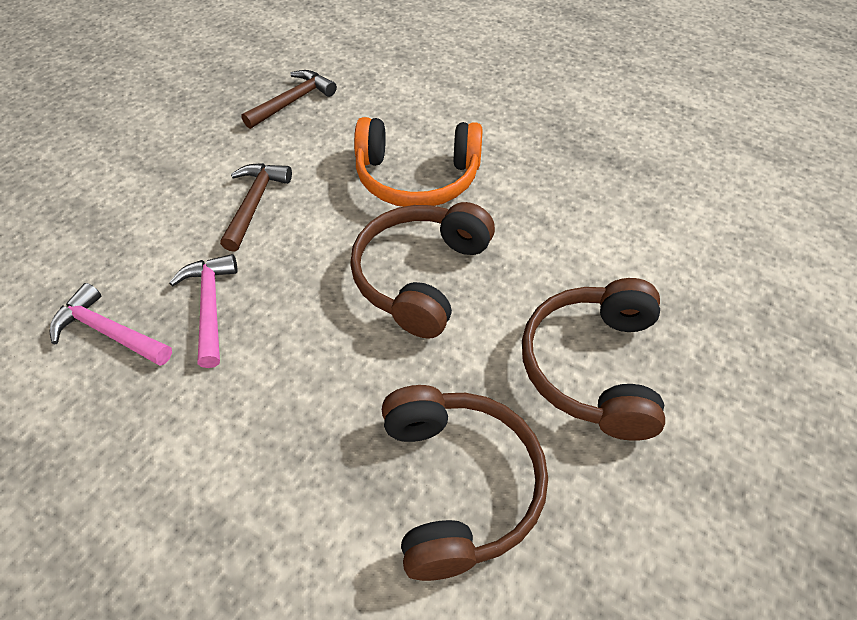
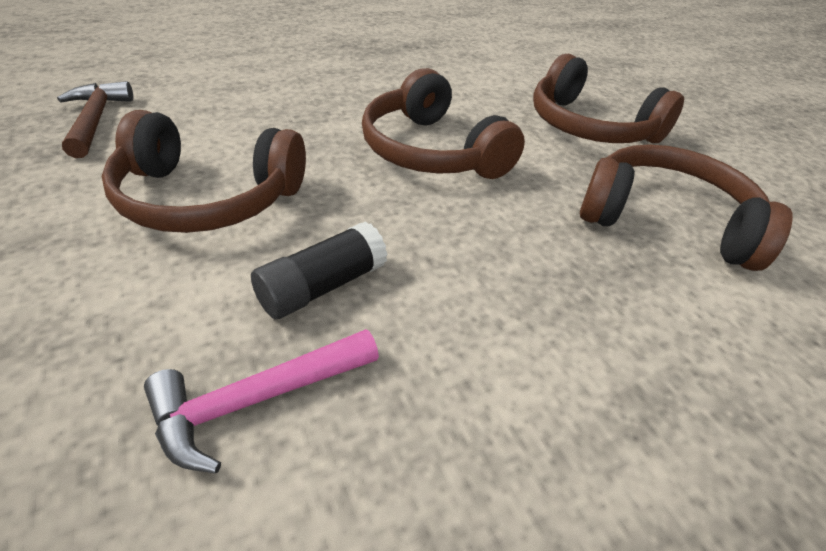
camera: 60 degrees left, 10 degrees down
(210, 306) = (322, 286): pink hammer -> black glue stick
(254, 204) = (207, 198): brown hammer -> brown headphones
(417, 178) = (315, 108): orange headphones -> none

